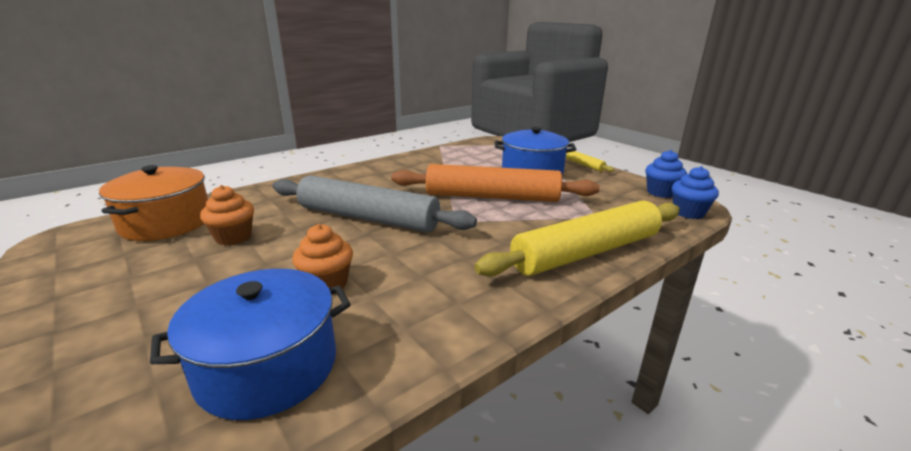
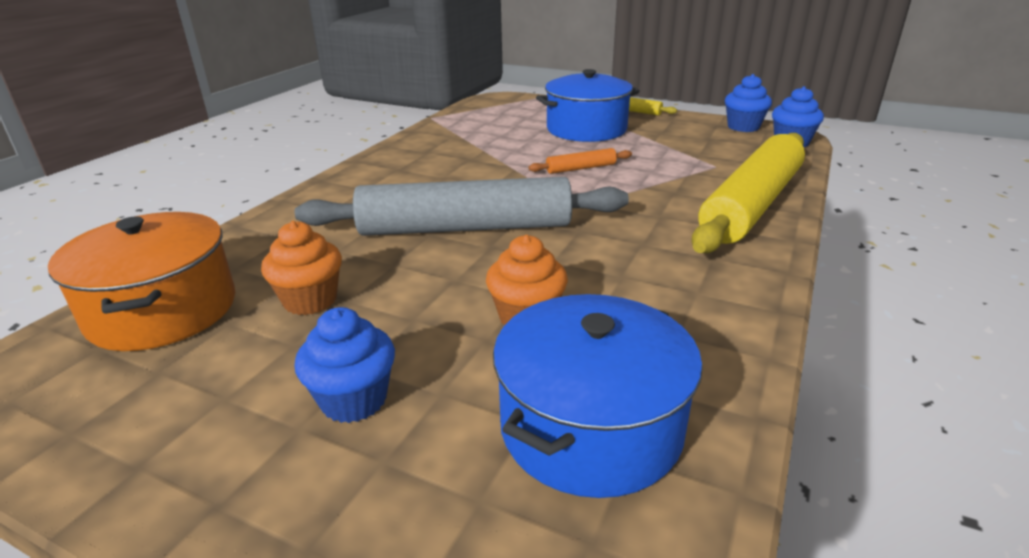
camera: 25 degrees left, 5 degrees up
(178, 300) = (354, 400): none -> blue cupcake
(492, 197) = (581, 168): orange rolling pin -> orange rolling pin, size x0.41

